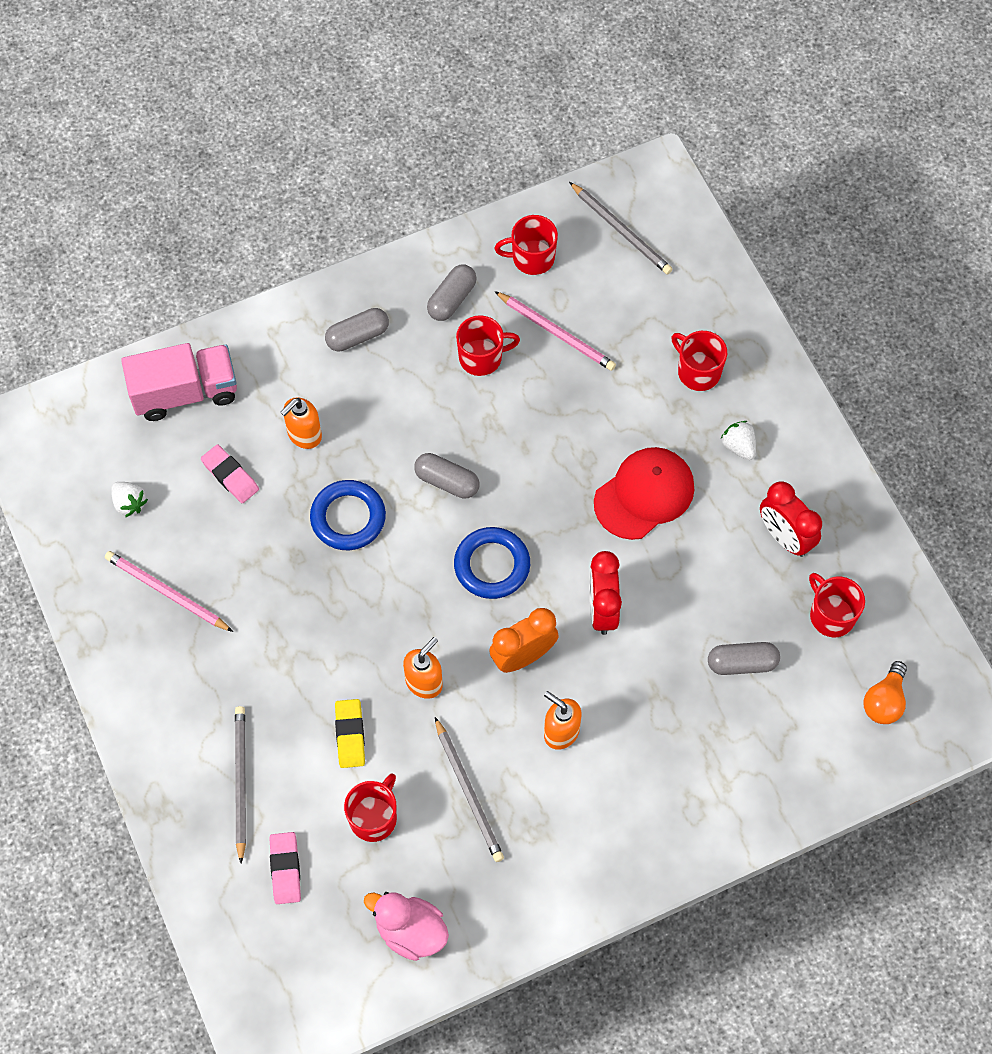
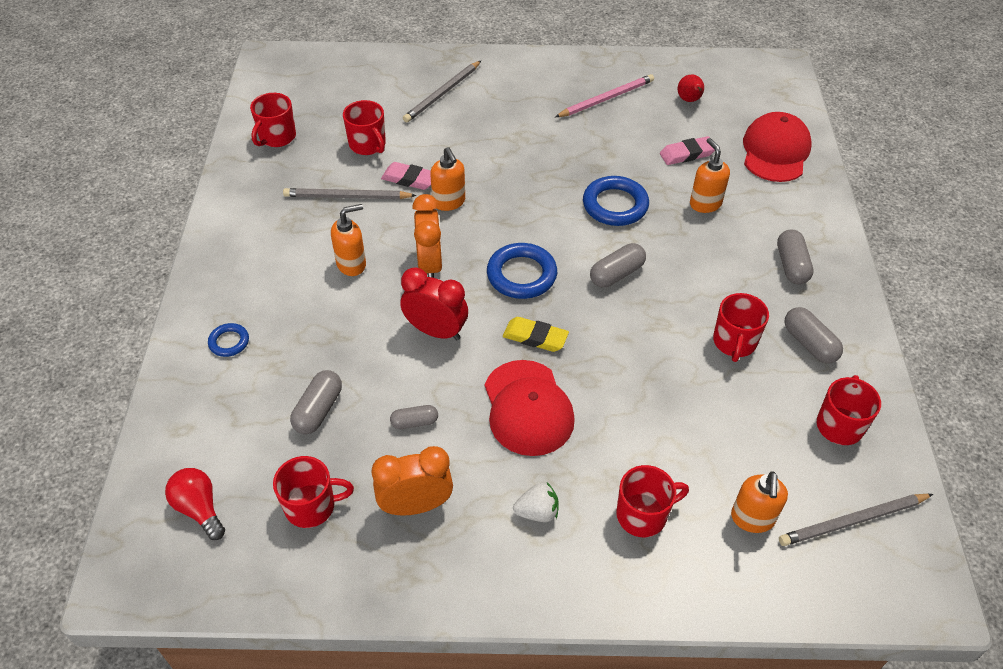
camera: 115 degrees right, 15 degrees down
(129, 503) = (689, 100): white strawberry -> red pear
(185, 392) = (775, 151): pink truck -> red cap
(240, 781) = (442, 94): grey pencil -> grey pencil turned 105 degrees clockwise
(285, 869) = (367, 96): pink eraser -> pink eraser (409, 179)
(350, 735) = (436, 152): yellow eraser -> yellow eraser (535, 337)
(410, 931) = (277, 137): pink duck -> red mug
(556, 333) = (740, 410): pink pencil -> none
(658, 297) = (752, 519): none -> orange soap dispenser
(709, 577) = (414, 422): none -> grey capsule
(716, 789) = (229, 342): none -> blue ring
(785, 537) = (416, 505): red clock -> orange clock
(884, 701) = (199, 508): orange light bulb -> red light bulb

